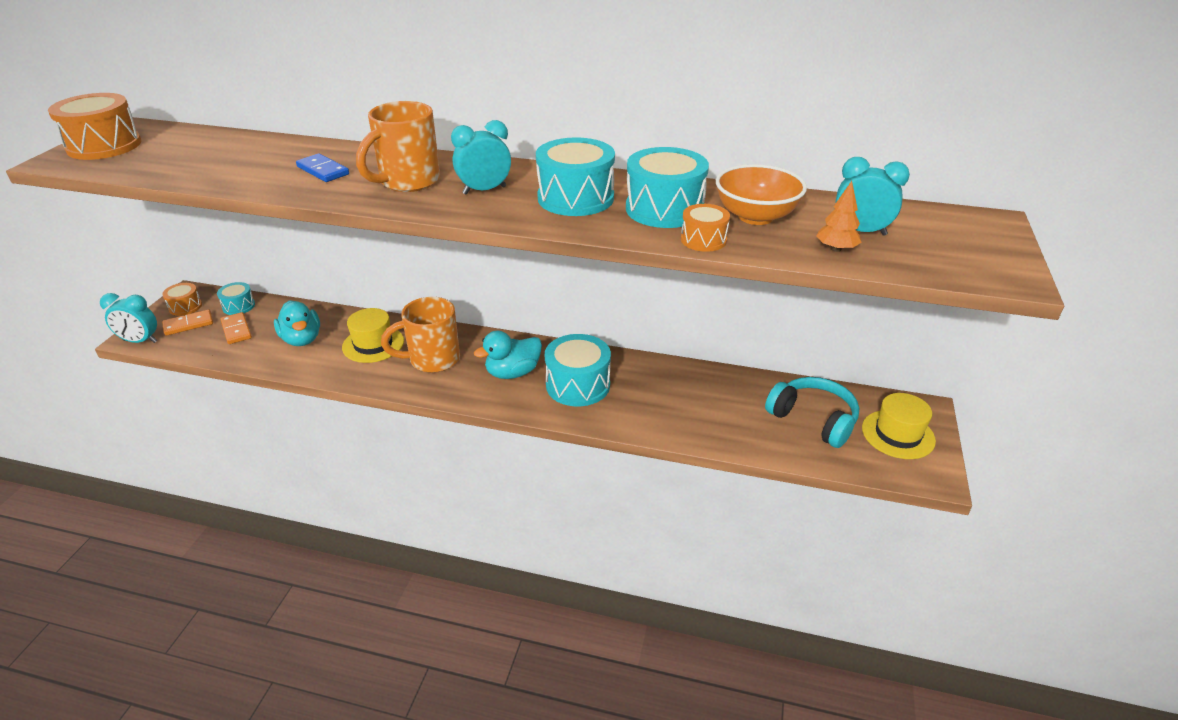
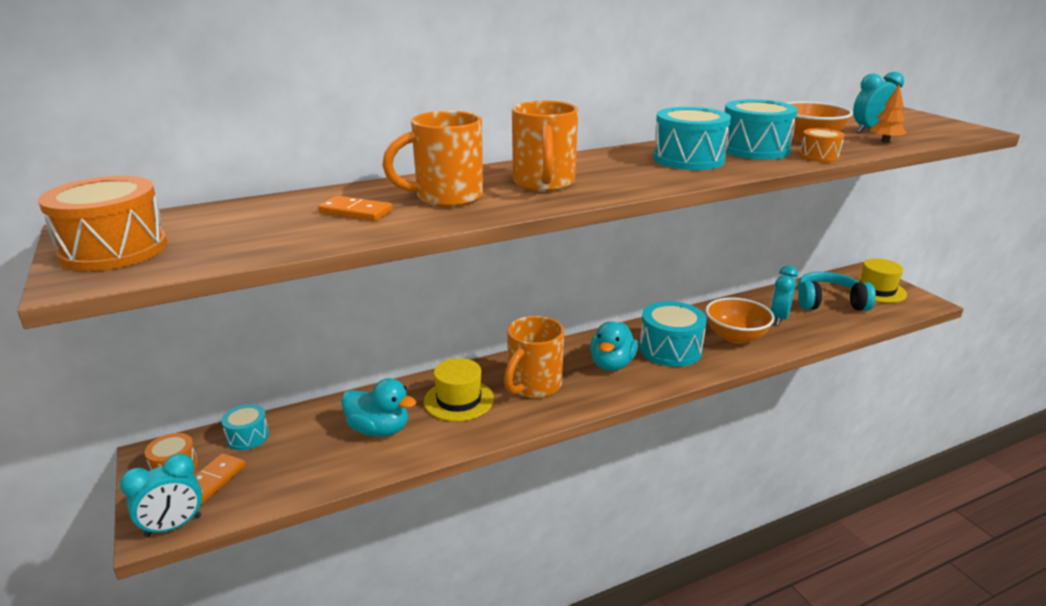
camera: 40 degrees left, 10 degrees down
(236, 330) = (286, 457): orange domino -> orange domino (355, 212)
(323, 170) = (446, 198): blue domino -> orange mug
(484, 190) = (616, 172): turquoise clock -> turquoise clock (779, 318)
(653, 403) = (735, 337): none -> orange bowl

